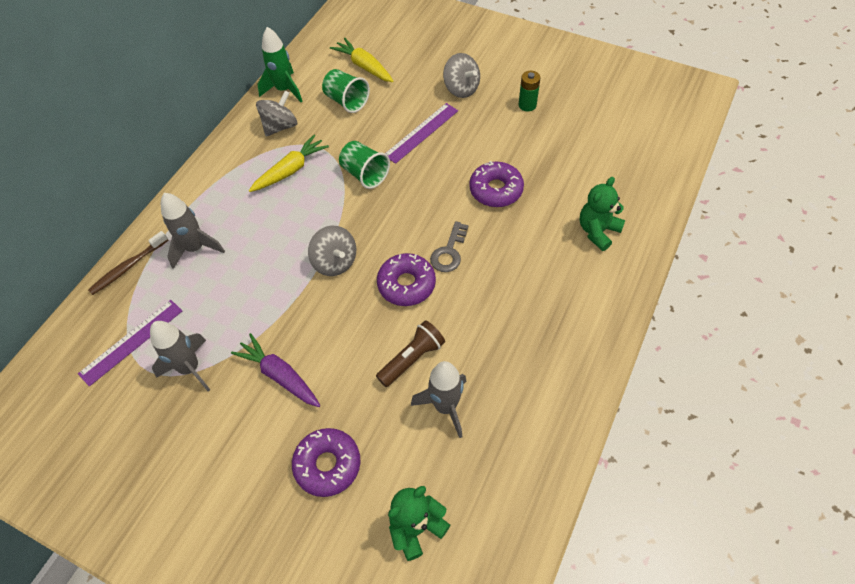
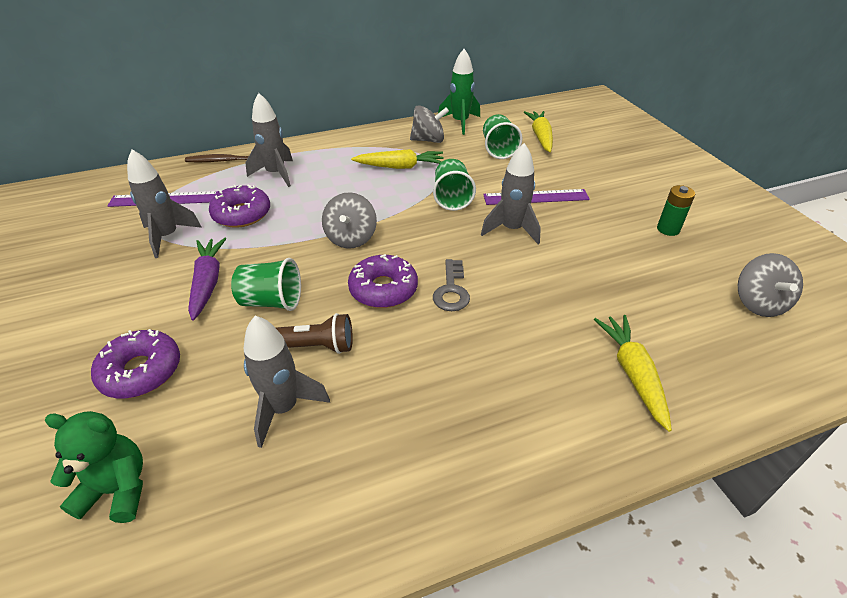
camera: 40 degrees right, 15 degrees down
(345, 351) = (271, 301): none -> green cup
(435, 174) = (511, 230): none -> grey rocket
(449, 252) = (451, 290): grey key -> grey key turned 60 degrees counterclockwise
(461, 89) = (611, 187): grey spinning top -> grey spinning top (758, 303)
(496, 190) = (556, 272): purple donut -> purple donut (242, 214)
(598, 231) = (633, 374): green teddy bear -> yellow carrot

